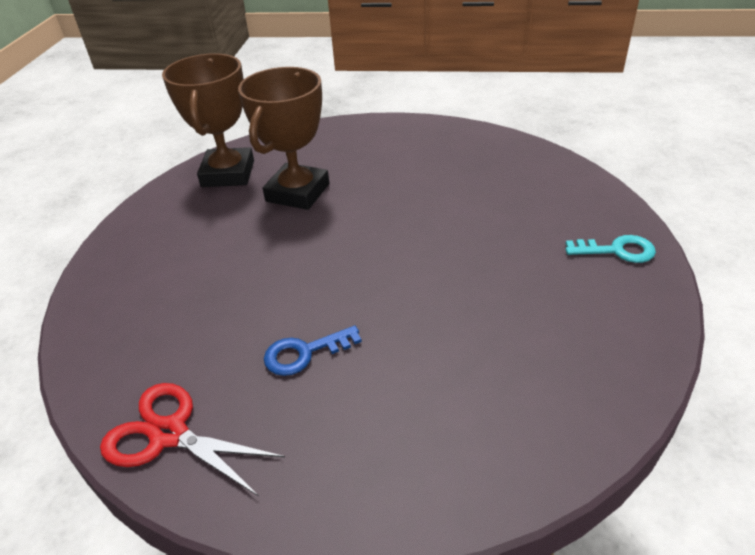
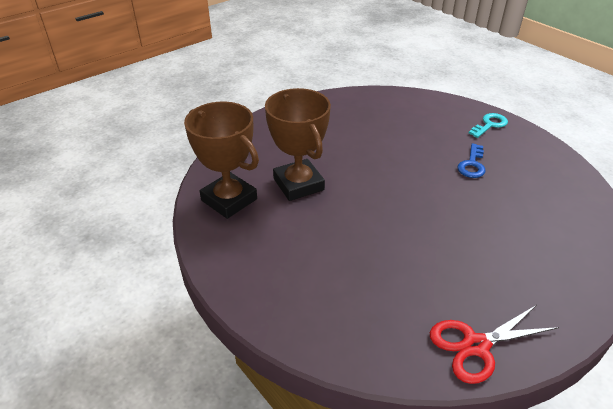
camera: 50 degrees left, 0 degrees up
(304, 353) = (459, 259): blue key -> blue key (472, 165)

